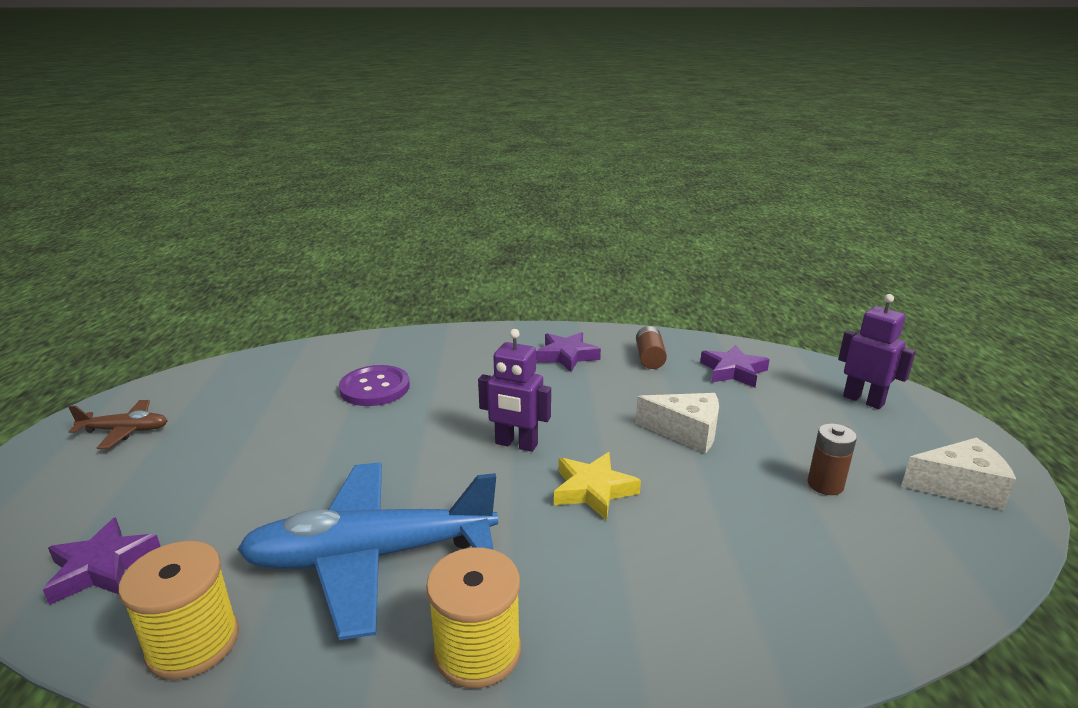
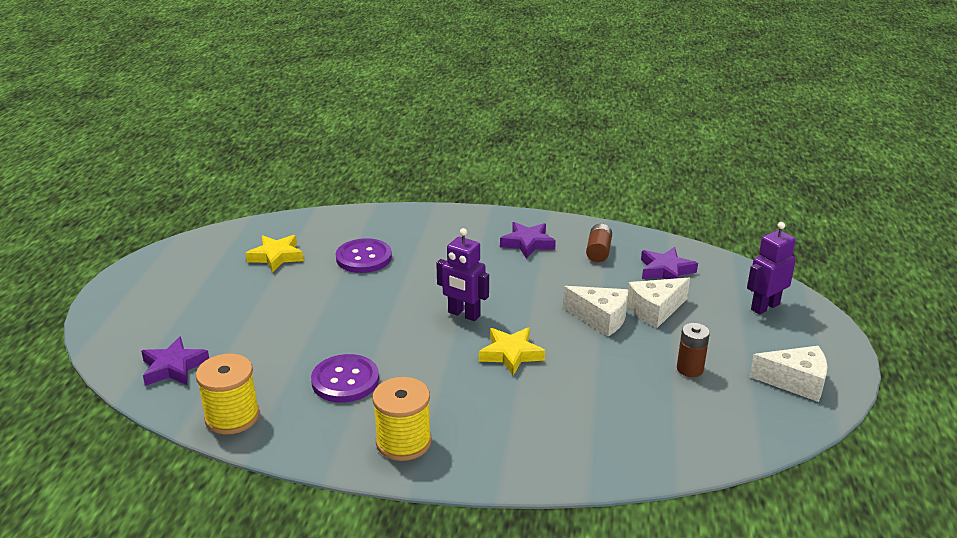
camera: 10 degrees right, 5 degrees up
(125, 431) = (177, 275): brown plane -> none
(262, 396) = (276, 256): none -> yellow star
(371, 556) = (345, 380): blue plane -> purple button
(745, 416) = (655, 310): none -> white cheese
(863, 400) = (764, 307): purple robot -> purple robot turned 90 degrees counterclockwise

